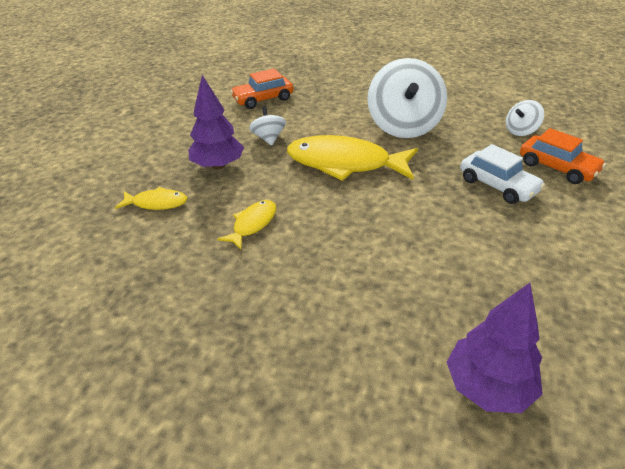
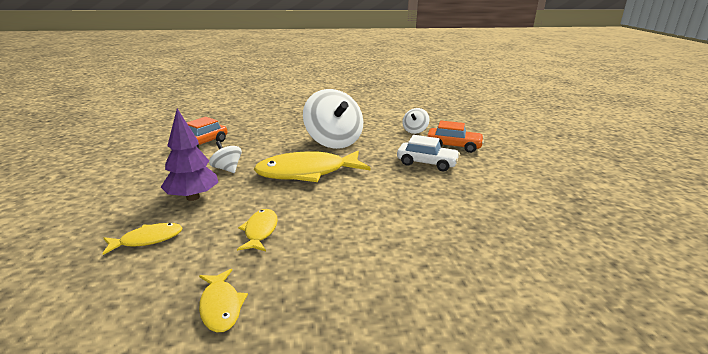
camera: 30 degrees left, 15 degrees down
(172, 294) = (221, 306): none -> yellow fish
(488, 386) = (523, 280): purple tree -> none

